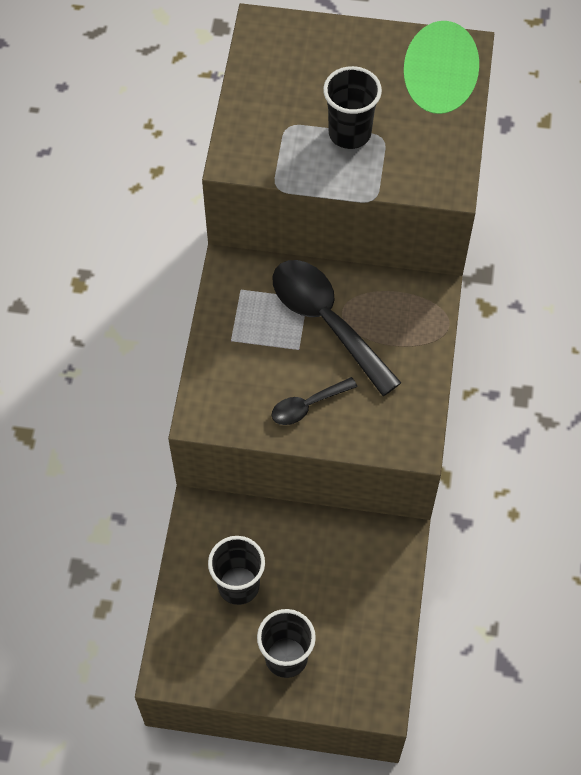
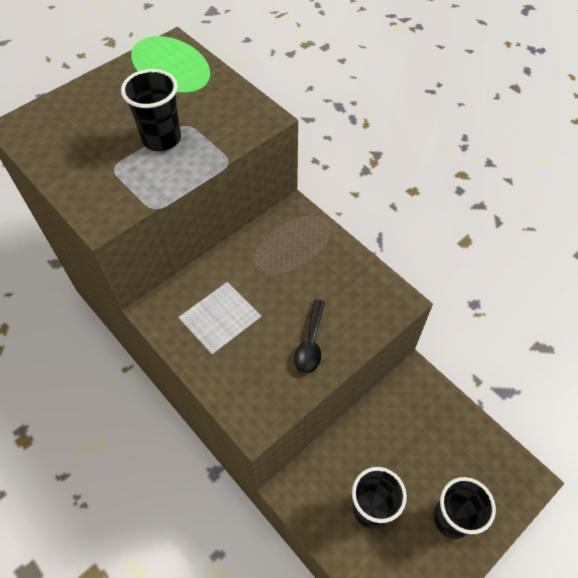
camera: 50 degrees left, 5 degrees down
(326, 321) = (256, 283): black spoon -> none

